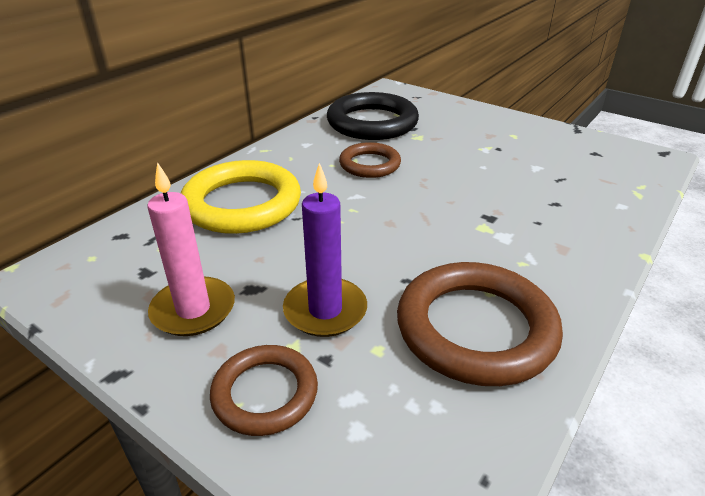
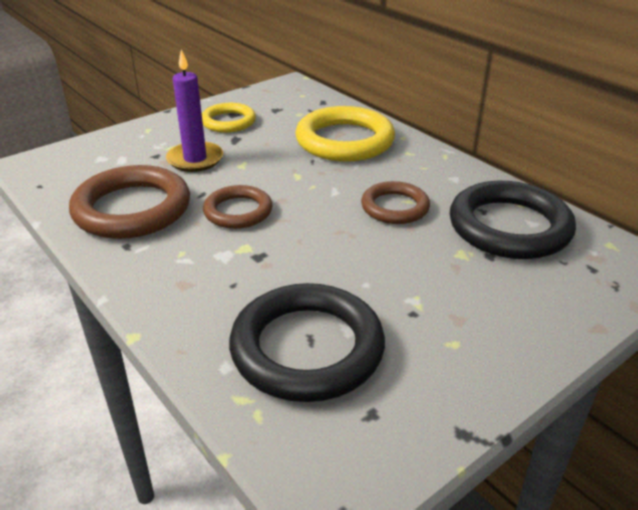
camera: 105 degrees right, 0 degrees up
(193, 310) = (228, 122): pink candle -> yellow ring
(265, 393) = (147, 137): brown ring -> brown ring (238, 211)
(570, 178) = (307, 348): none -> black ring

